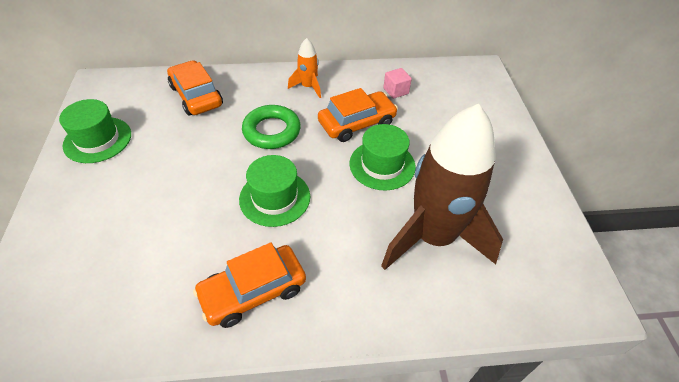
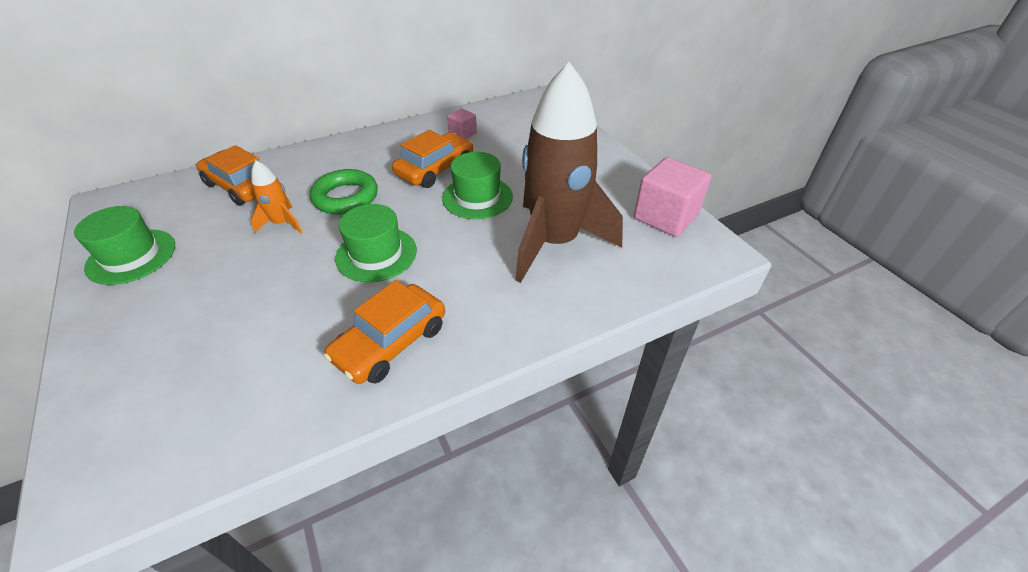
camera: 20 degrees left, 5 degrees down
(308, 87) = (368, 150): orange rocket -> orange rocket (282, 223)
(555, 243) = (665, 217): none -> pink cube

